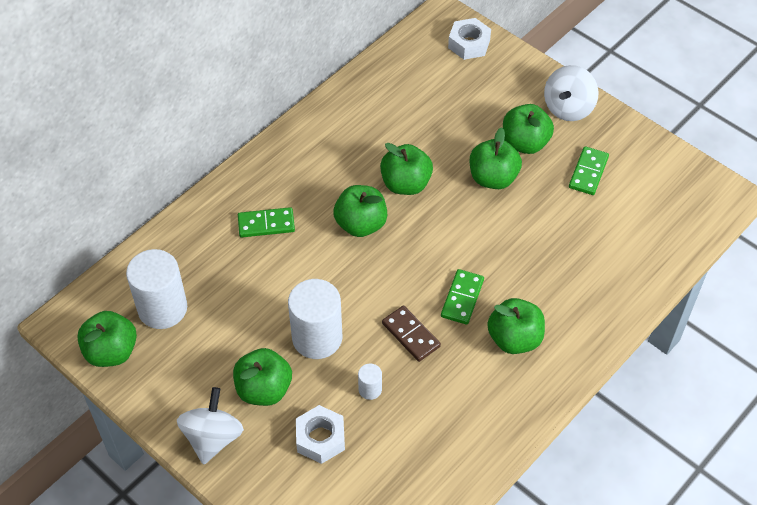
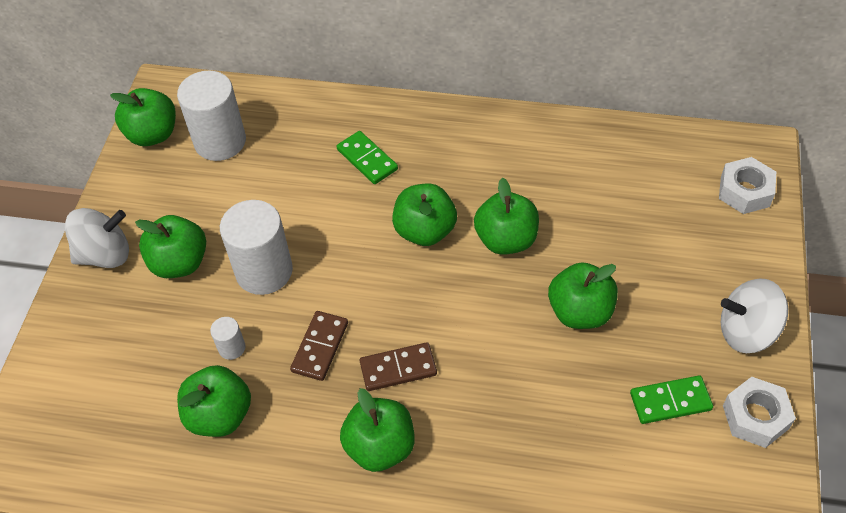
camera: 60 degrees right, 0 degrees up
(320, 438) = (151, 338): white nut -> white nut (755, 417)
(462, 298) = (398, 369): green domino -> brown domino
(525, 143) = (655, 316): green apple -> green apple (220, 415)

